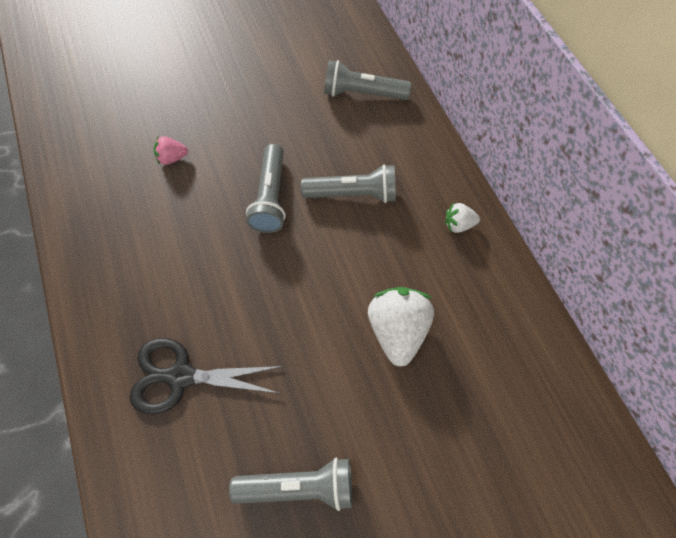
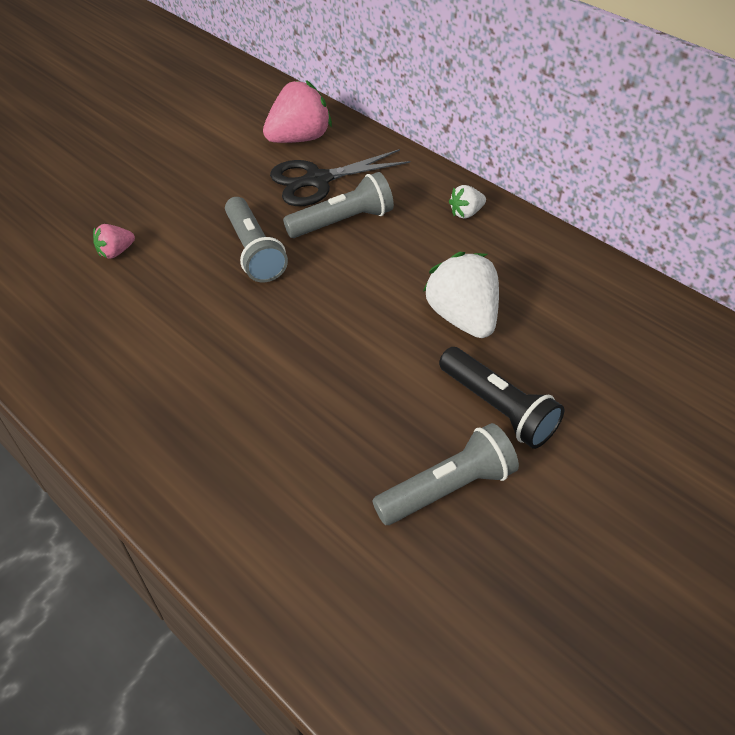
camera: 25 degrees left, 15 degrees down
(181, 376) = (250, 443): black scissors -> black scissors (318, 180)
(362, 93) = (299, 138): grey flashlight -> pink strawberry
(377, 432) = (498, 408): none -> black flashlight

